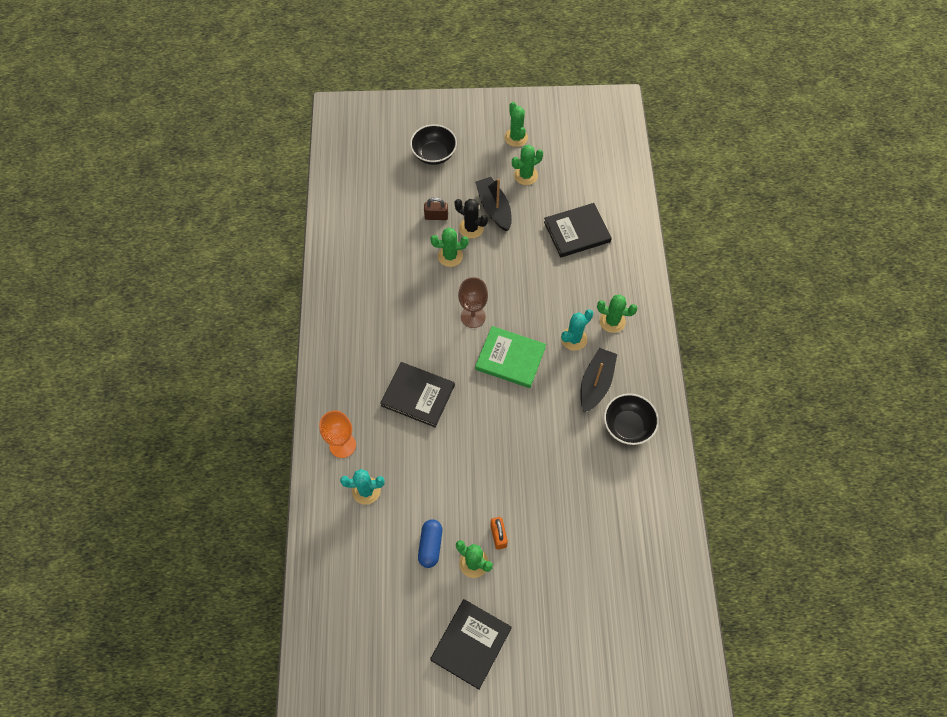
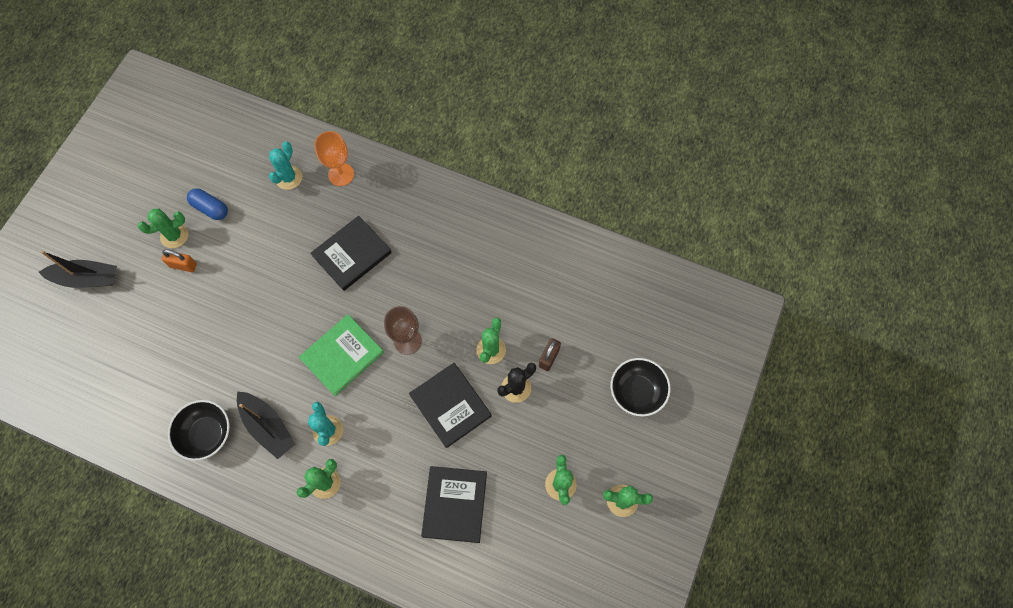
camera: 115 degrees right, 5 degrees up
(471, 644) = (115, 206): black book -> black book (450, 405)
(494, 208) = (530, 425): black boat -> black boat (87, 278)

